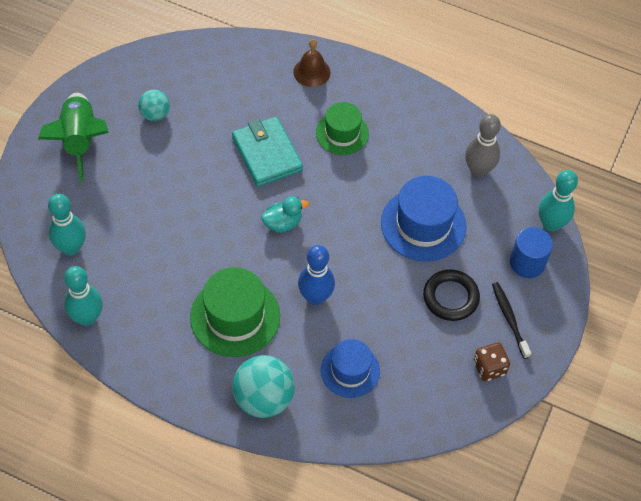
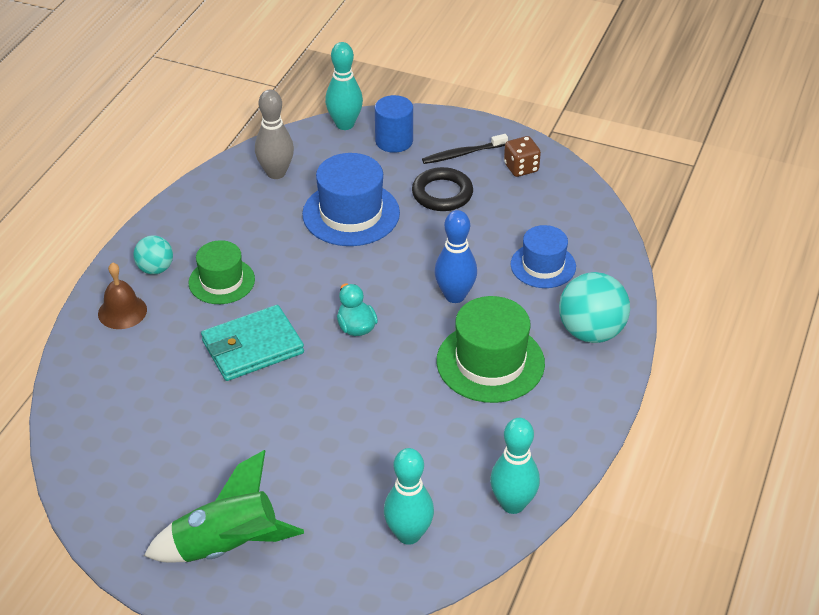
camera: 90 degrees left, 15 degrees down
(155, 114) = (183, 465): turquoise ball -> turquoise ball (155, 269)

